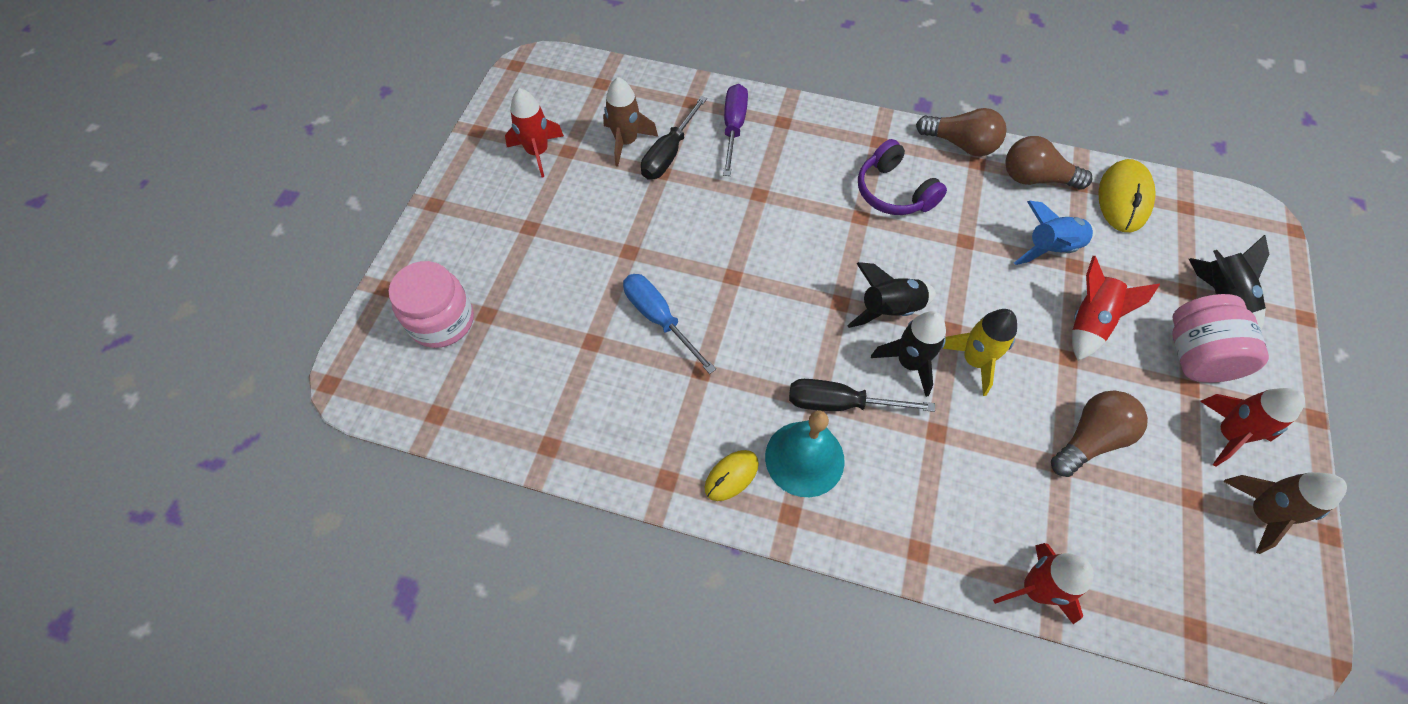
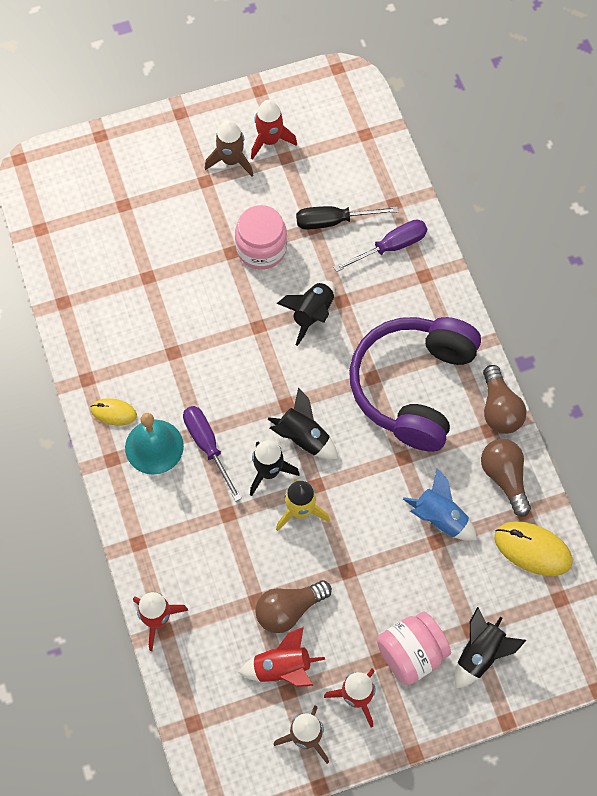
camera: 55 degrees right, 5 degrees up
(442, 321) = (101, 184): pink jar -> pink jar (261, 248)
(626, 142) = (322, 187): brown rocket -> brown rocket (231, 160)
(659, 319) = (192, 304): blue screwdriver -> none
(755, 225) = (312, 314): none -> black rocket
(840, 403) = (207, 446): black screwdriver -> purple screwdriver
(893, 192) = (413, 387): purple headphones -> purple headphones, size x1.87
(1089, 322) = (388, 572): red rocket -> red rocket (282, 668)
(1089, 439) = (289, 610): brown light bulb -> brown light bulb turned 135 degrees clockwise
(1123, 199) = (532, 549): yellow mouse -> yellow mouse turned 45 degrees clockwise

